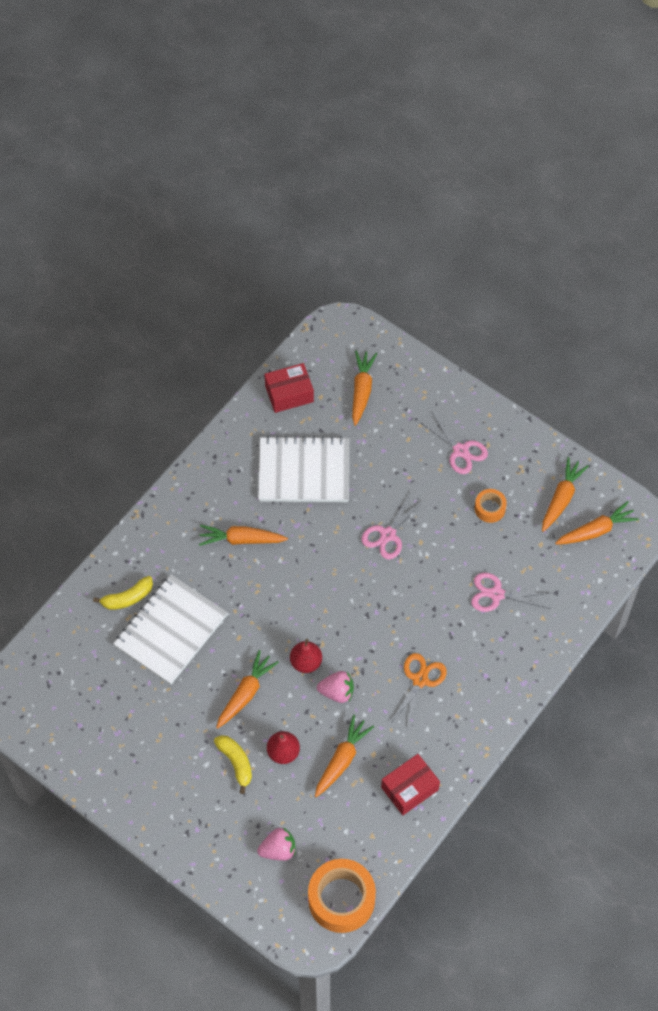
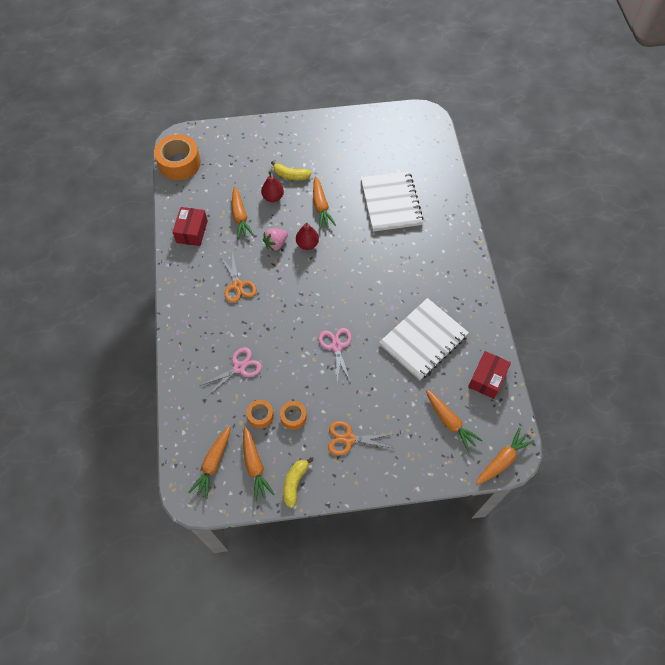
camera: 135 degrees right, 0 degrees up
(127, 598) = (430, 199): yellow banana -> yellow banana (295, 483)
(241, 539) = (411, 274): orange carrot -> orange carrot (502, 460)
(278, 850) = (231, 159): pink strawberry -> none
(460, 451) = (348, 439): pink scissors -> orange scissors
(518, 534) = (260, 416): none -> orange tape

